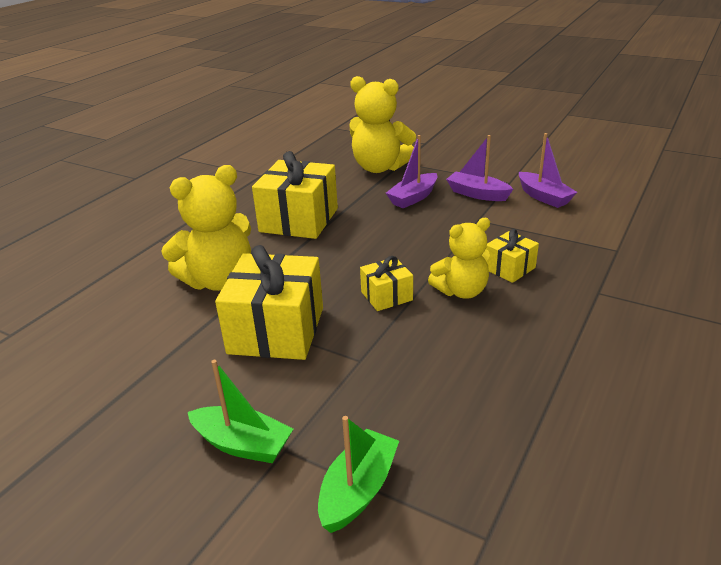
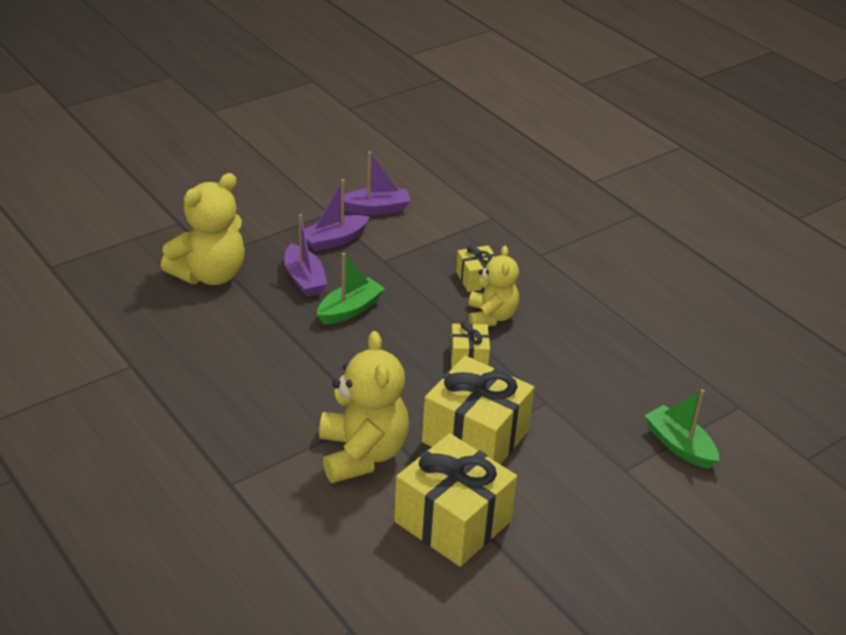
camera: 70 degrees left, 5 degrees up
(243, 444) = (609, 490): green boat -> green boat (350, 310)
(299, 220) = (281, 368): yellow gift -> yellow gift (452, 521)

